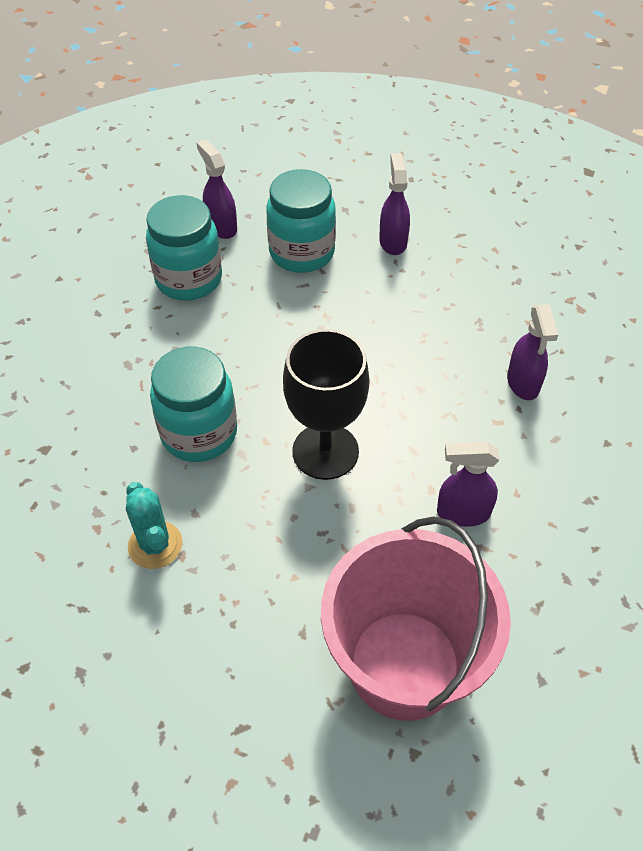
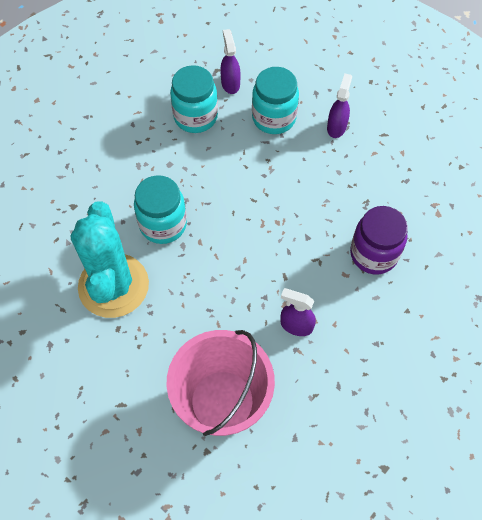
camera: 20 degrees right, 10 degrees up
(155, 545) = (113, 286): turquoise cactus -> turquoise cactus, size x2.19
(325, 451) = (232, 260): black goblet -> none
(523, 383) = (374, 254): purple spray bottle -> purple jar

